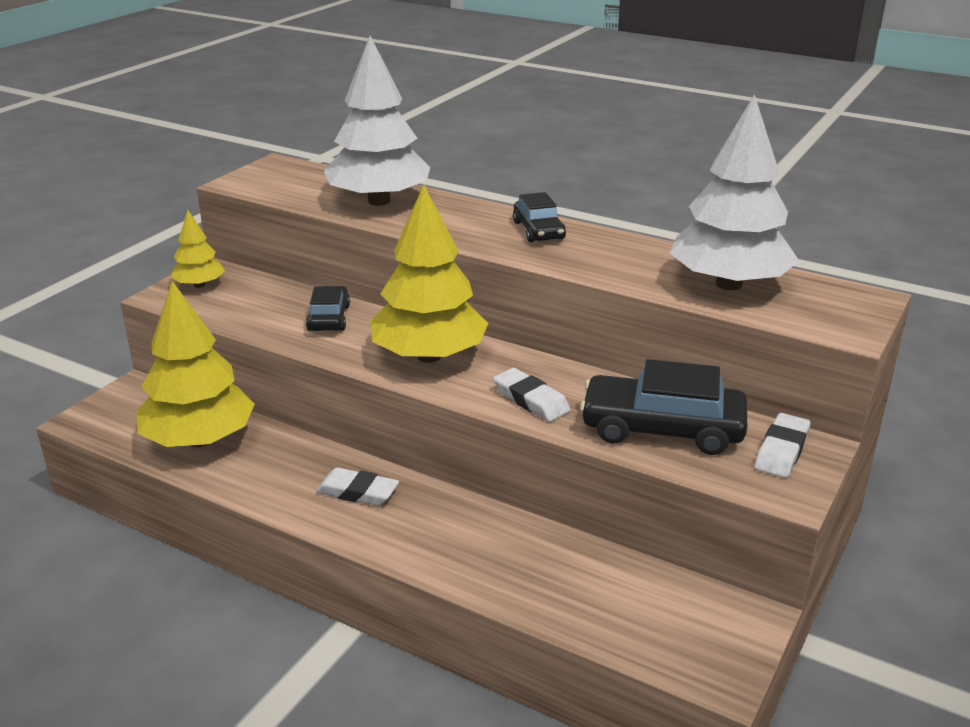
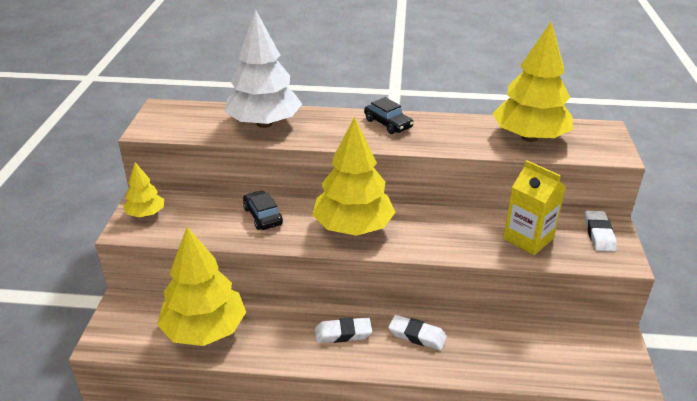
camera: 25 degrees left, 5 degrees up
(531, 400) = (440, 241): white eraser -> white eraser (417, 335)
(662, 428) = (528, 239): black car -> yellow carton
(729, 284) = (529, 137): white tree -> yellow tree

